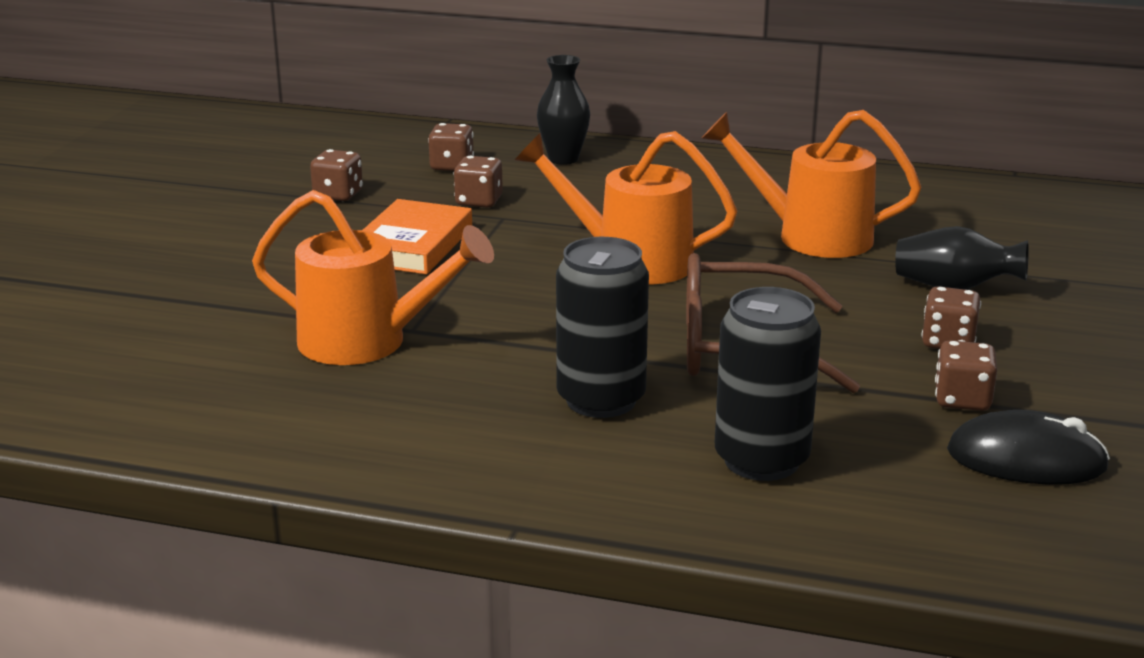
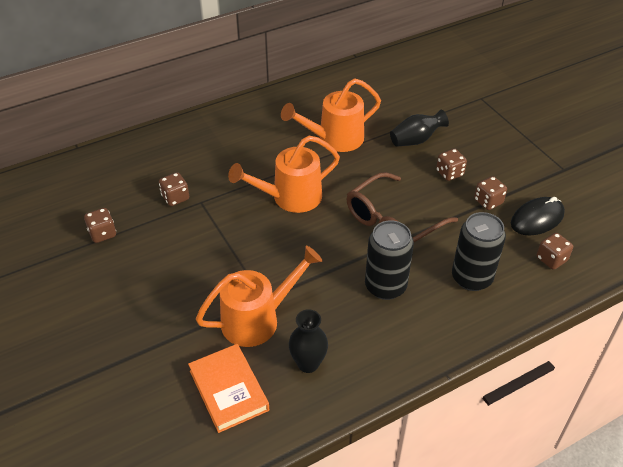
camera: 45 degrees left, 20 degrees up
(412, 245) = (188, 246): orange book -> orange book (229, 390)
(452, 166) = (127, 180): brown dice -> brown dice (551, 259)
(563, 159) = (172, 145): black vase -> black vase (308, 363)

